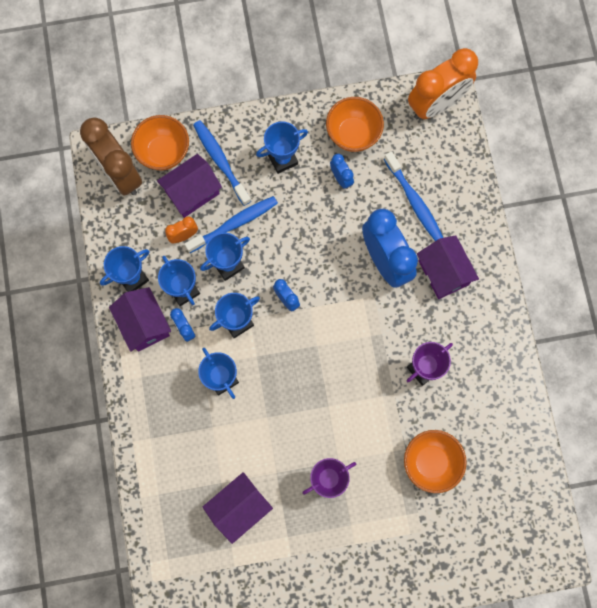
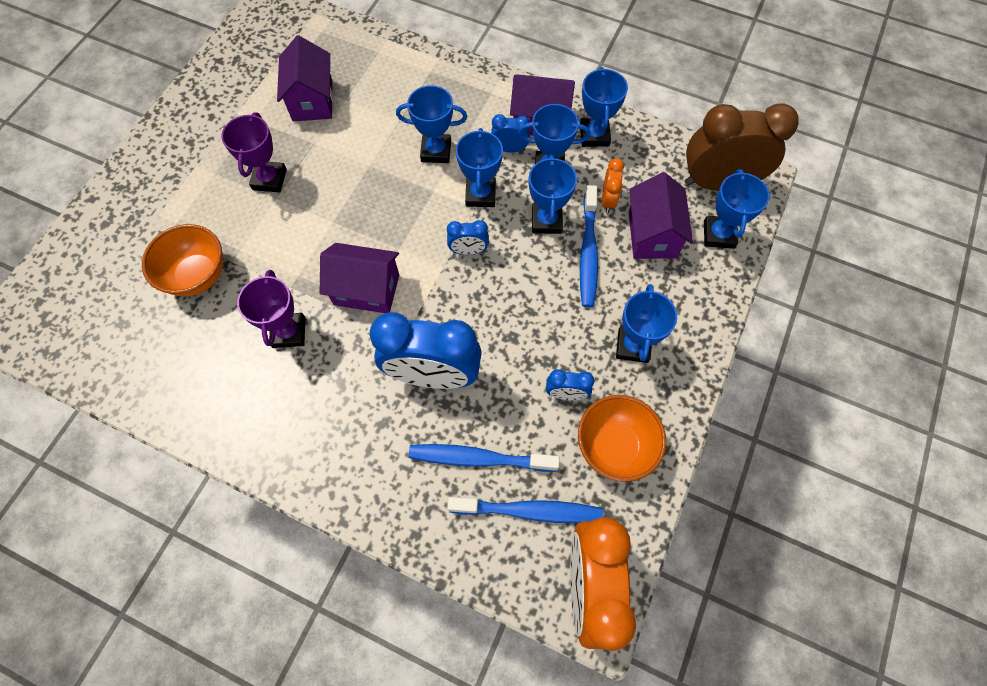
camera: 125 degrees right, 10 degrees down
(164, 152) = (718, 234): orange bowl -> blue trophy
(220, 161) = (672, 282): blue toothbrush -> blue toothbrush (529, 511)
(443, 273) = (370, 429): purple house -> purple house (366, 289)

